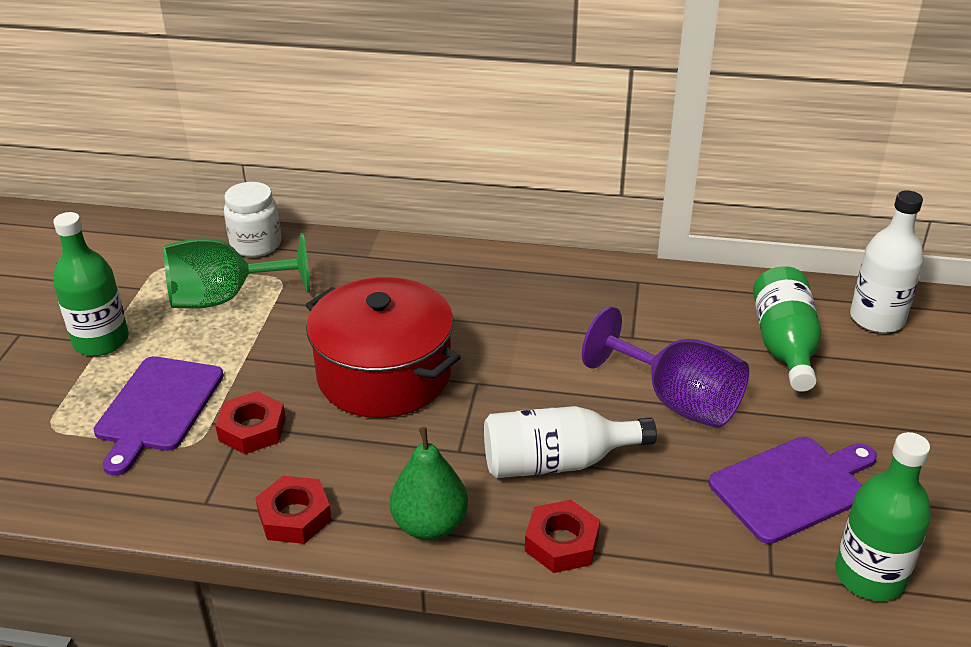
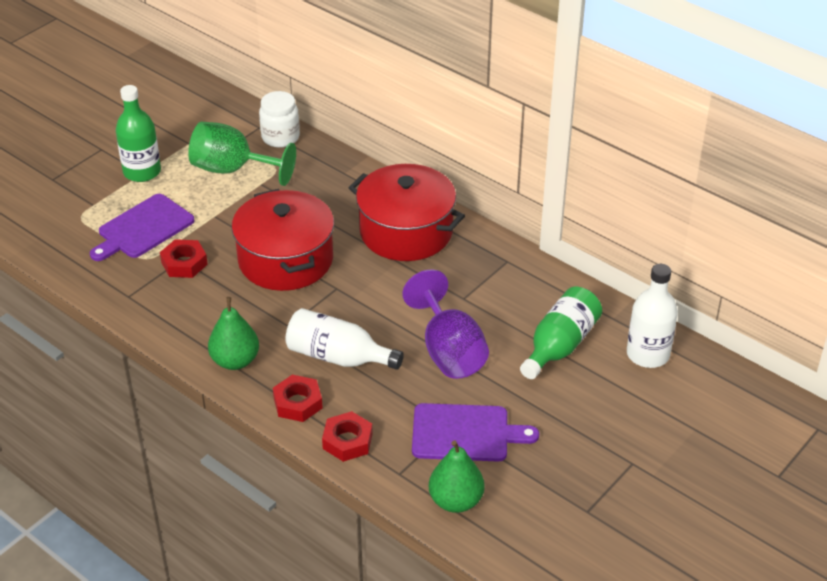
camera: 30 degrees right, 5 degrees up
(294, 516) = (168, 324): red nut -> red nut (347, 441)
(499, 291) = (406, 232): none -> red pot
(870, 576) = (456, 501): green bottle -> green pear

